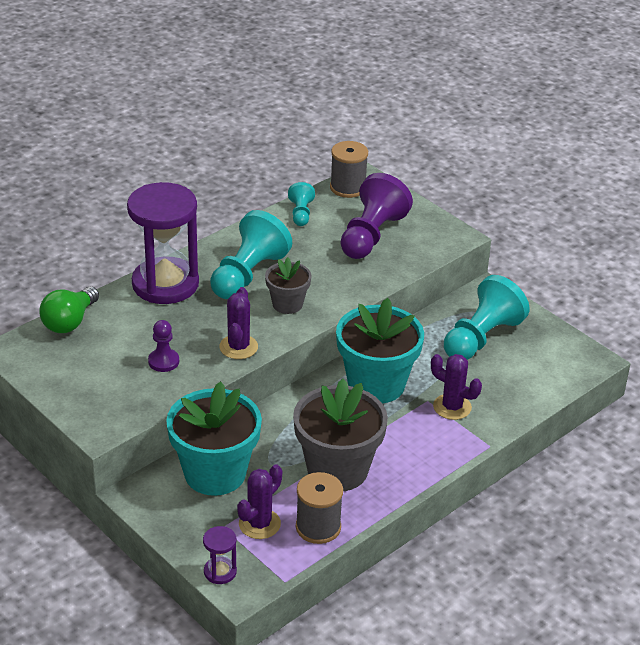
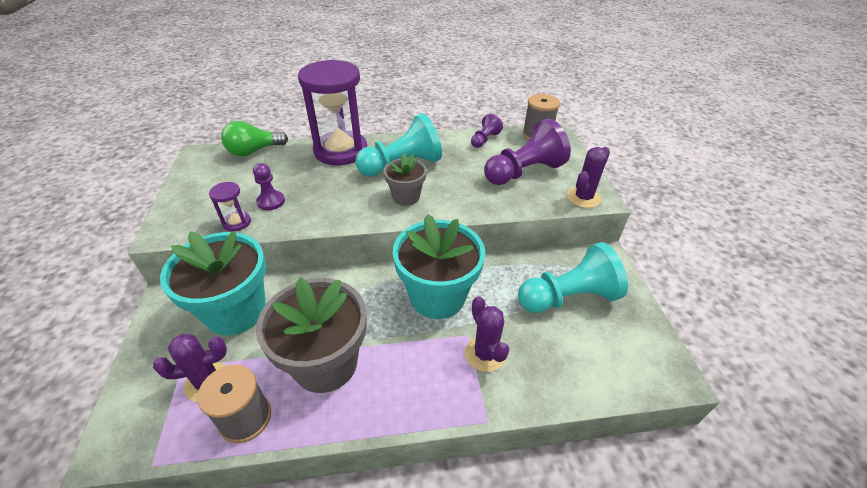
camera: 35 degrees right, 5 degrees up
(220, 572) = (122, 414): purple hourglass -> purple hourglass (237, 222)
(238, 347) = (333, 214): purple cactus -> purple cactus (583, 198)
(301, 213) = (484, 140): turquoise pawn -> purple pawn

